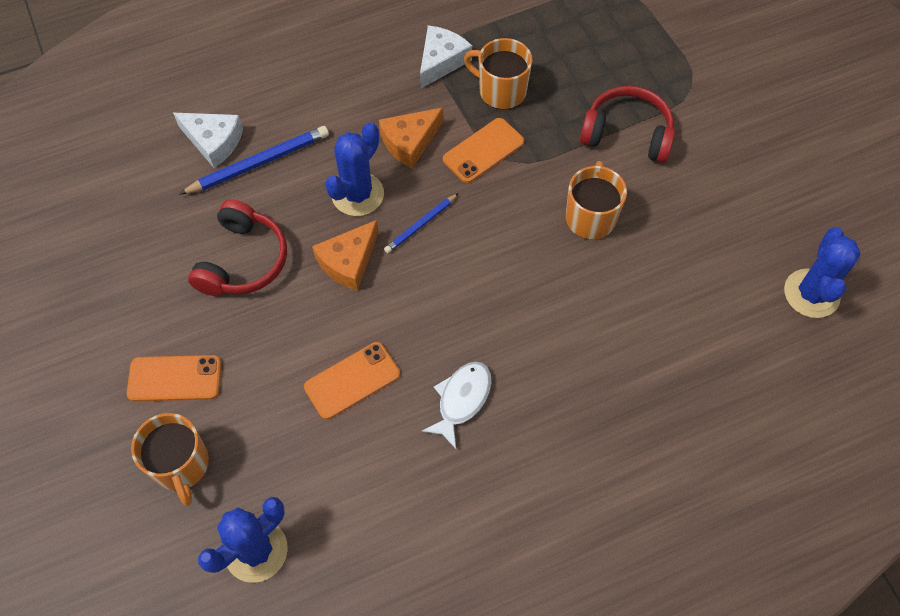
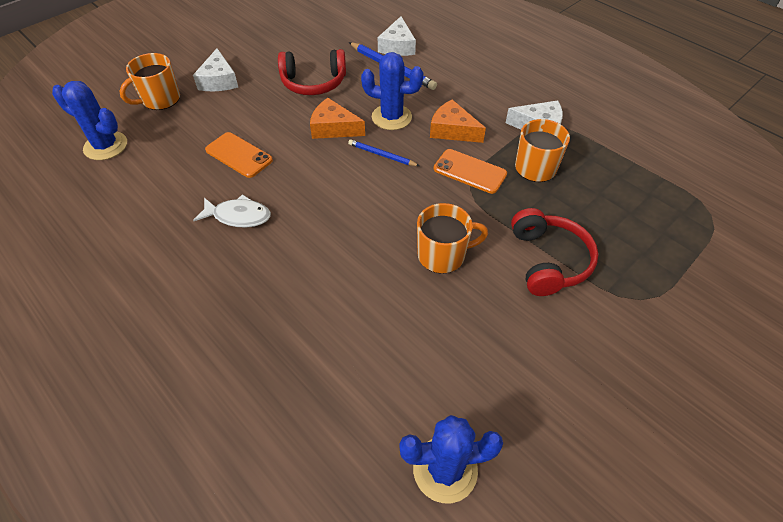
camera: 70 degrees right, 10 degrees down
(175, 378) = (219, 80): orange phone -> white cheese

